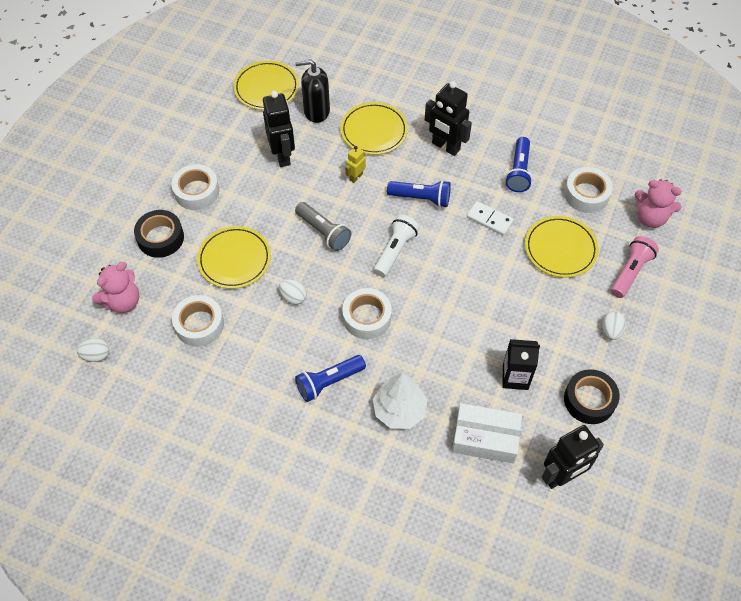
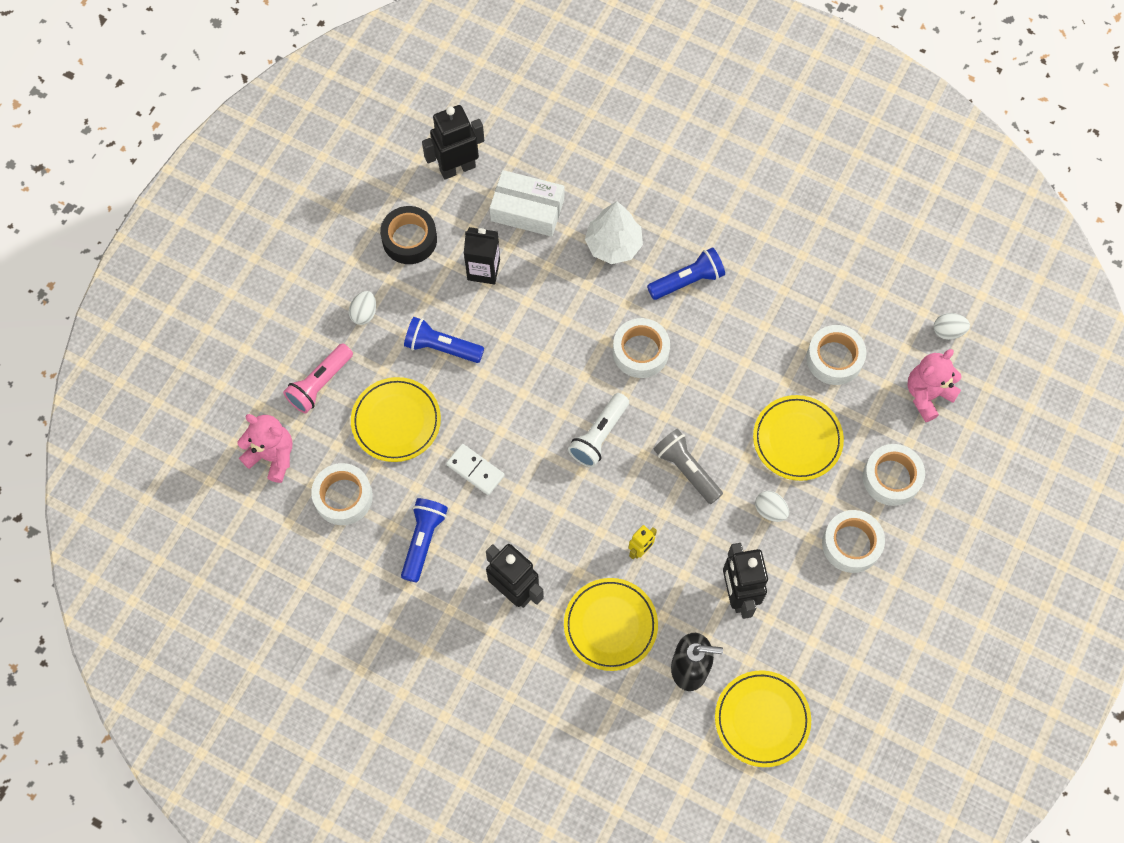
camera: 175 degrees left, 10 degrees up
(160, 238) = (891, 478): black tape -> white tape
(293, 297) = (725, 384): white egg -> white egg (770, 510)
(421, 198) = (558, 509): blue flashlight -> blue flashlight (441, 347)

